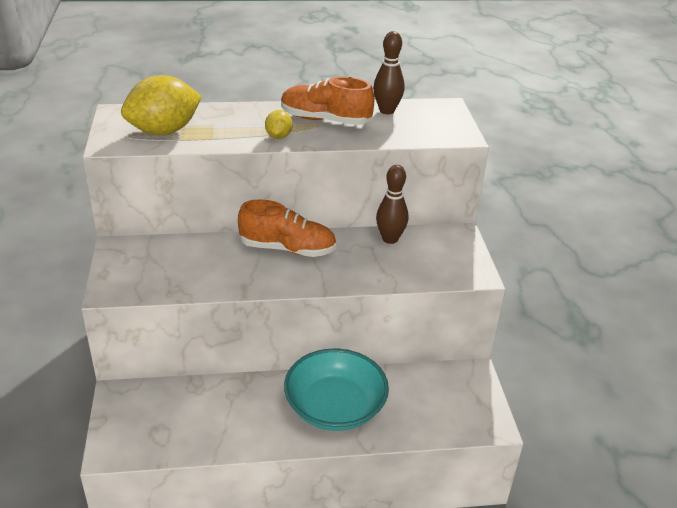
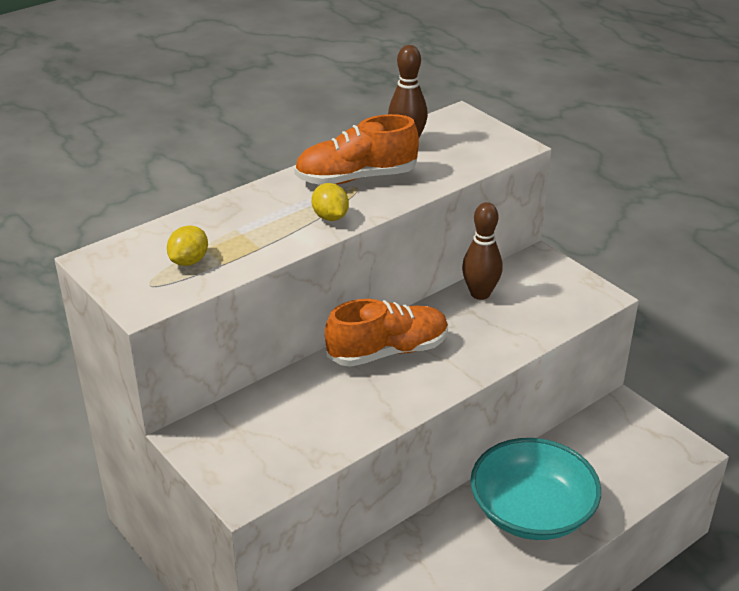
camera: 30 degrees left, 0 degrees up
(164, 131) = (189, 261): yellow lemon -> yellow lemon, size x0.48

